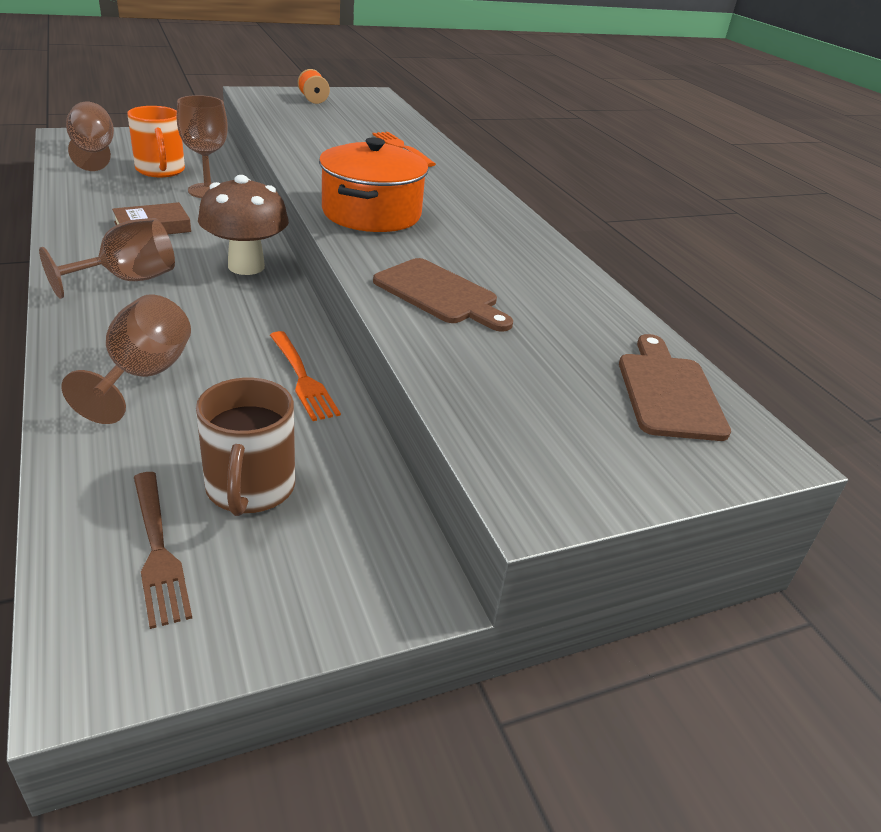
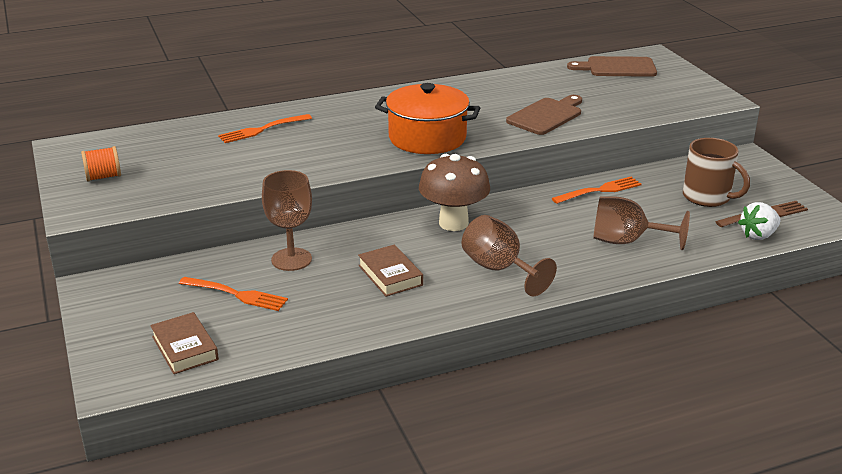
camera: 85 degrees left, 5 degrees down
(88, 520) = (758, 235): none -> white strawberry
(93, 153) = (184, 348): brown goblet -> brown book
(160, 170) = (236, 294): orange mug -> orange fork
(250, 489) = (708, 197): brown mug -> brown mug turned 45 degrees clockwise

